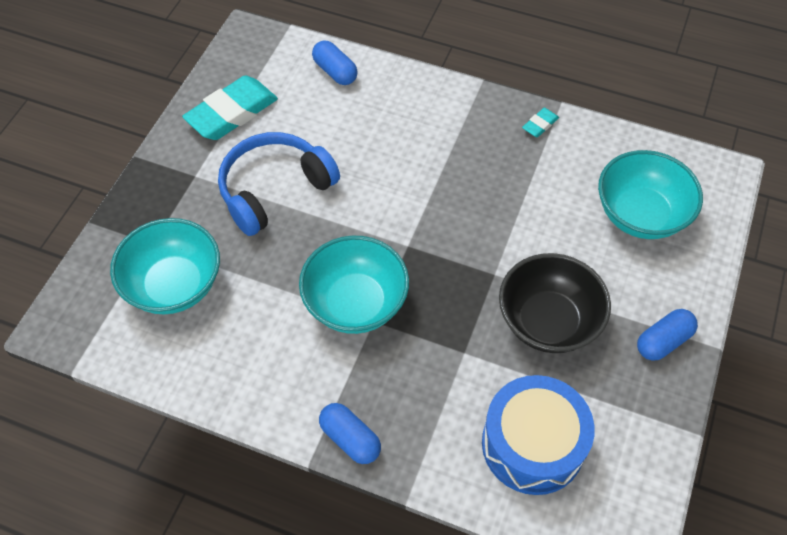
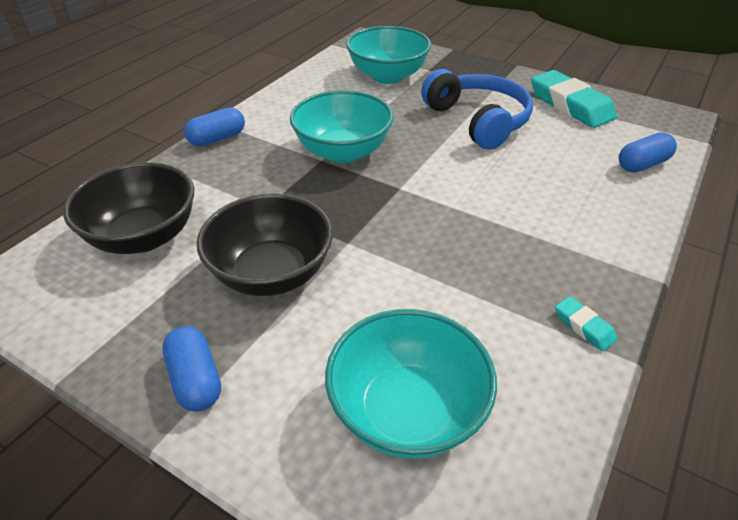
camera: 100 degrees right, 15 degrees down
(532, 444) = (144, 236): blue drum -> black bowl

